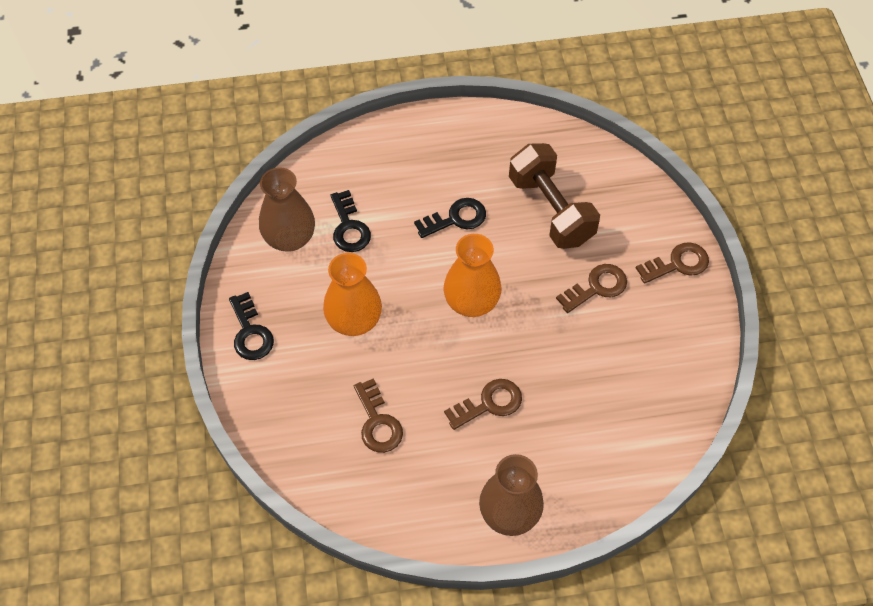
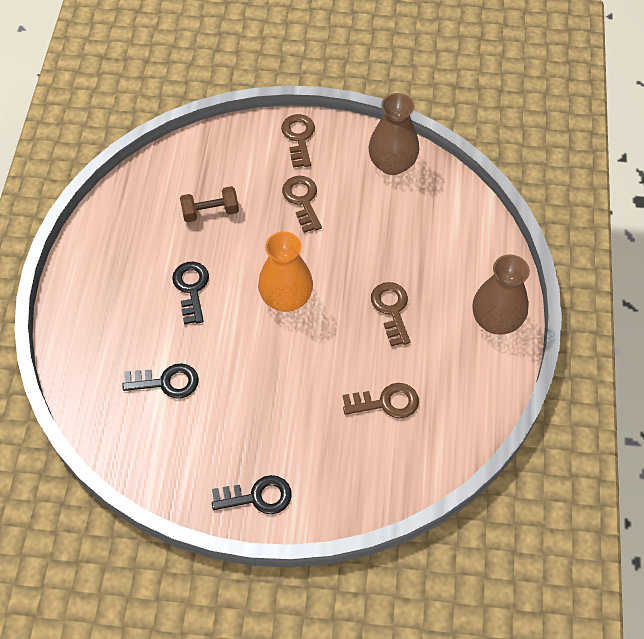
camera: 75 degrees left, 0 degrees up
(290, 238) = (159, 439): brown vase -> brown vase (392, 164)
(354, 321) = (274, 400): orange vase -> none
(551, 210) = (210, 212): brown dumbbell -> brown dumbbell, size x0.55

